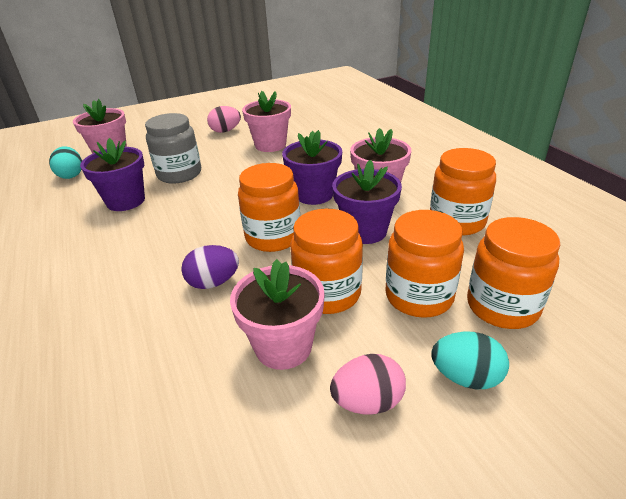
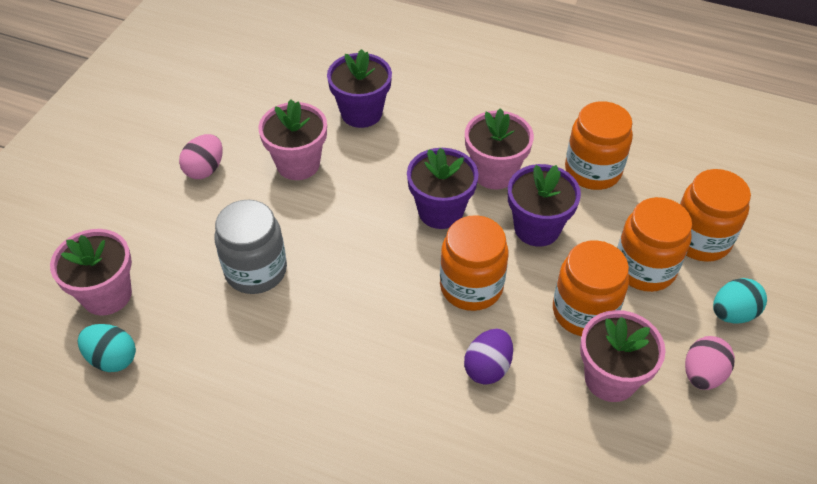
camera: 45 degrees left, 15 degrees up
(126, 201) = (255, 345): purple flower pot -> purple flower pot (361, 113)

